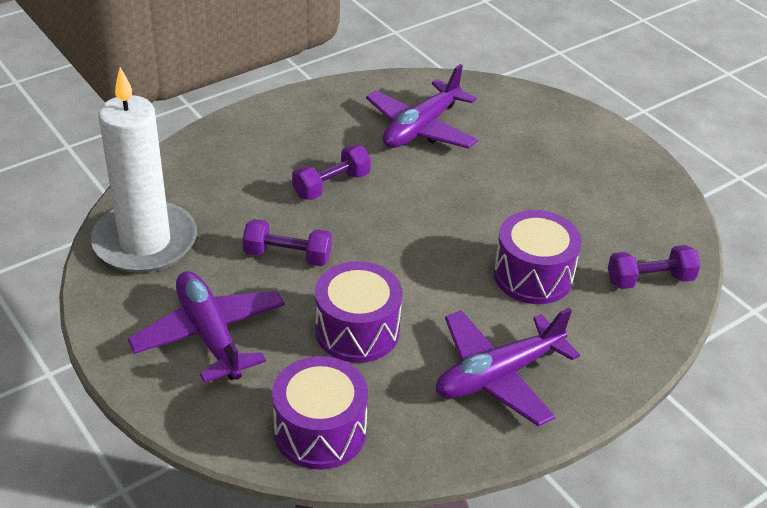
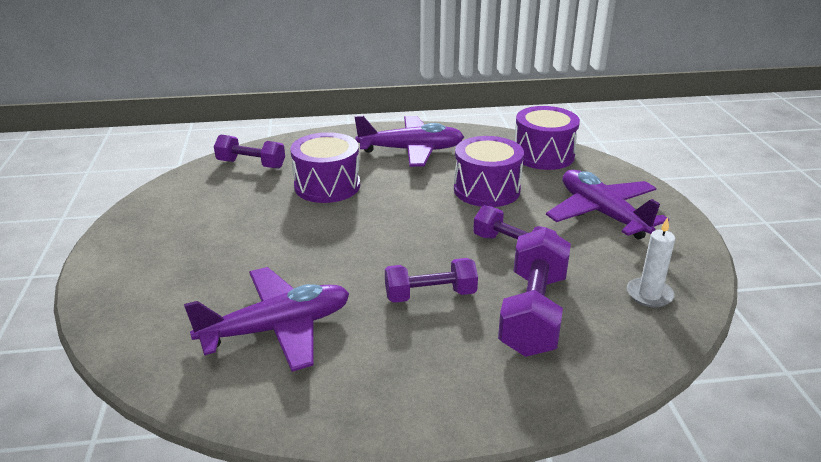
camera: 150 degrees left, 10 degrees down
(145, 242) = (649, 295): white candle -> white candle, size x0.42
(210, 335) = (602, 214): purple plane -> purple plane turned 150 degrees clockwise
(240, 195) = (533, 313): none -> purple dumbbell

